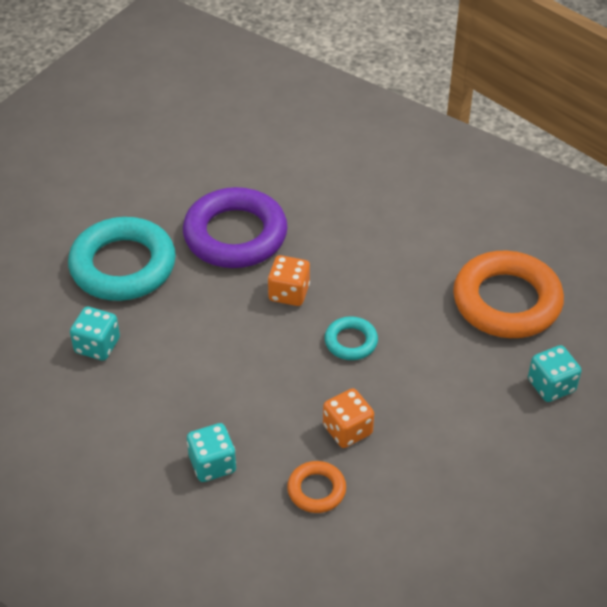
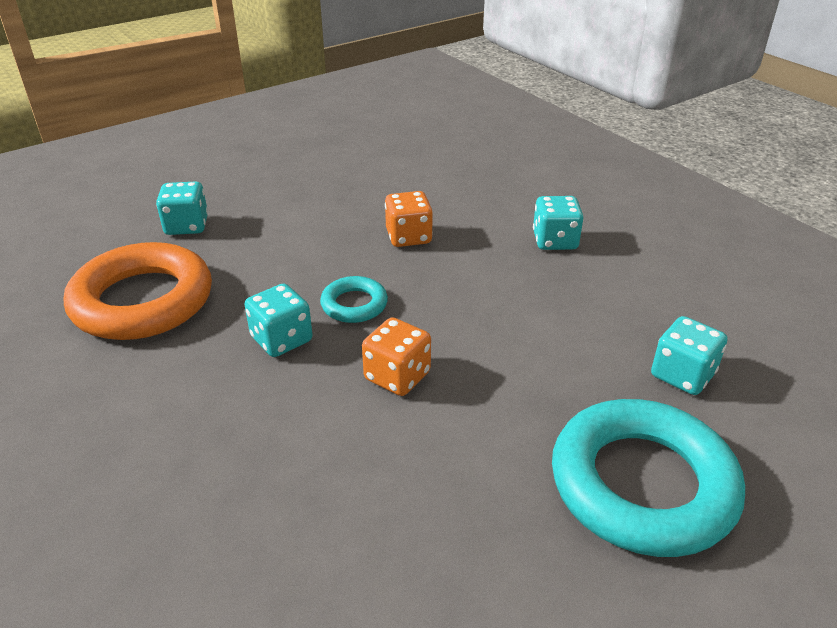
camera: 160 degrees left, 10 degrees down
(235, 235) = (437, 488): purple ring -> none
(316, 490) = (462, 207): orange ring -> none
(382, 298) = (281, 339): none -> turquoise dice

